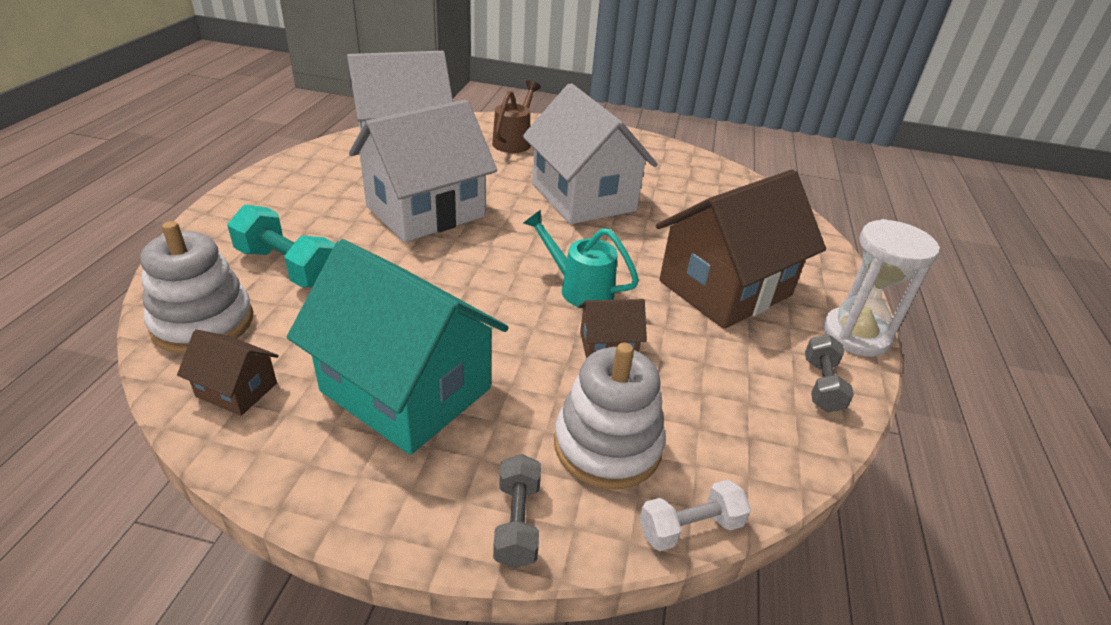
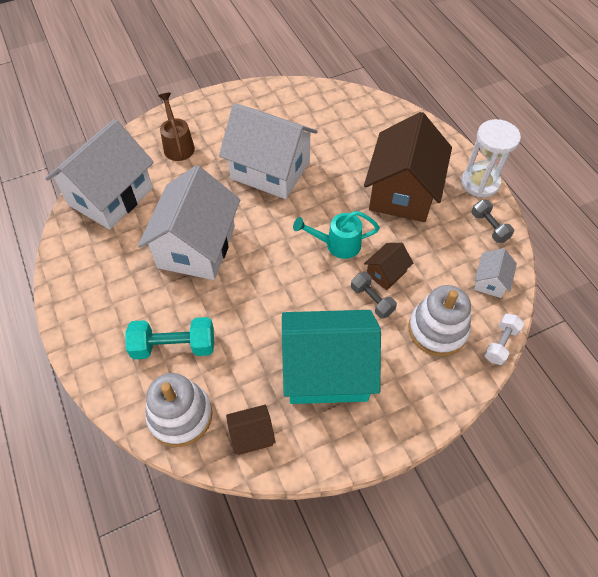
camera: 35 degrees left, 20 degrees up
(517, 522) = (440, 395): grey dumbbell -> grey dumbbell (372, 300)
(757, 444) = (490, 281): none -> white house

